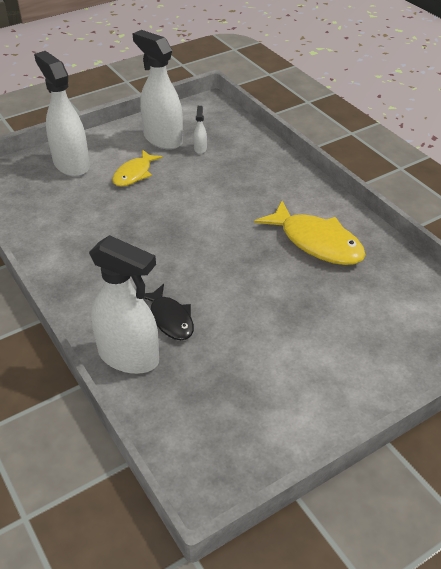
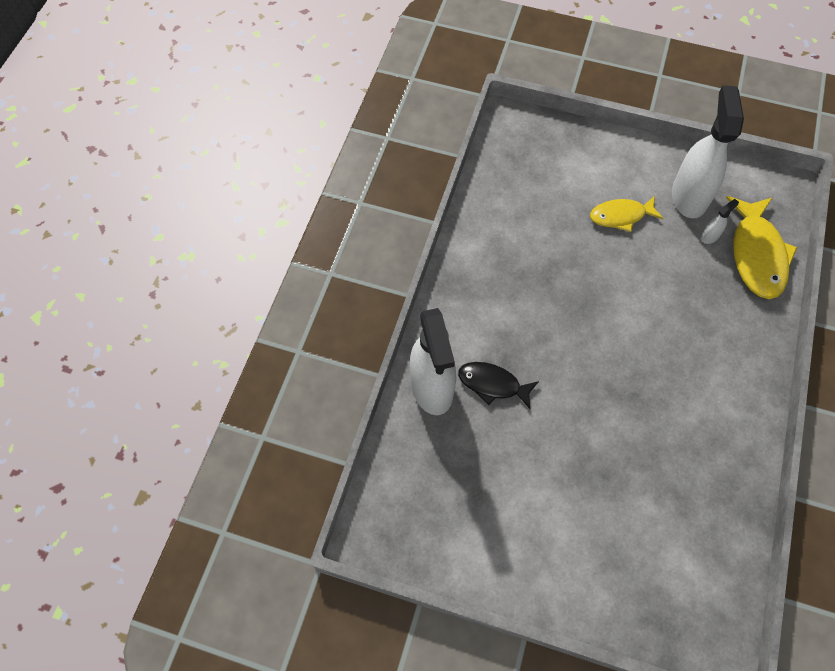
camera: 50 degrees right, 20 degrees up
(71, 164) = (581, 161): white spray bottle -> none
(170, 319) = (493, 384): black fish -> black fish turned 90 degrees clockwise
(316, 242) = (689, 428): yellow fish -> yellow fish (756, 254)

